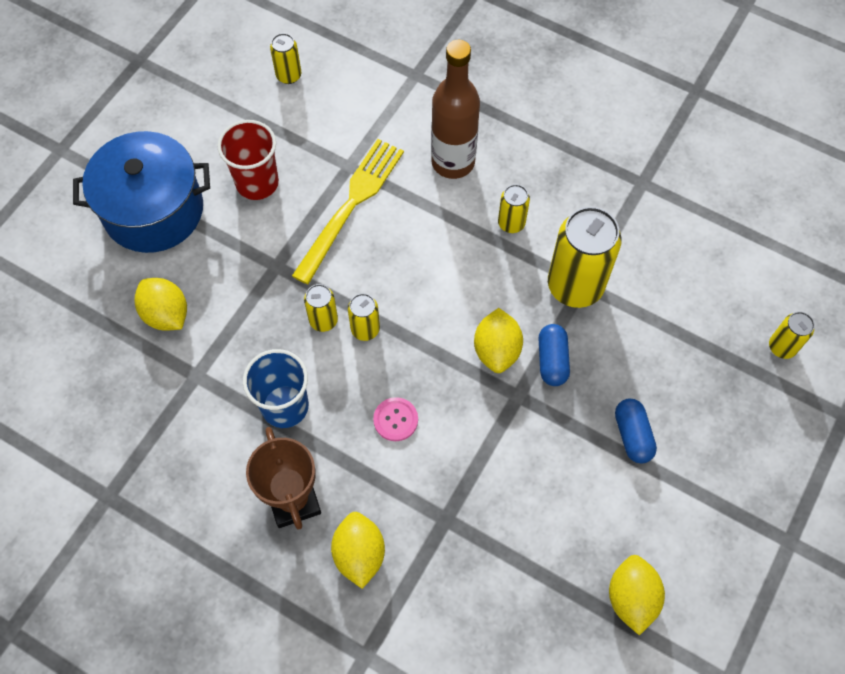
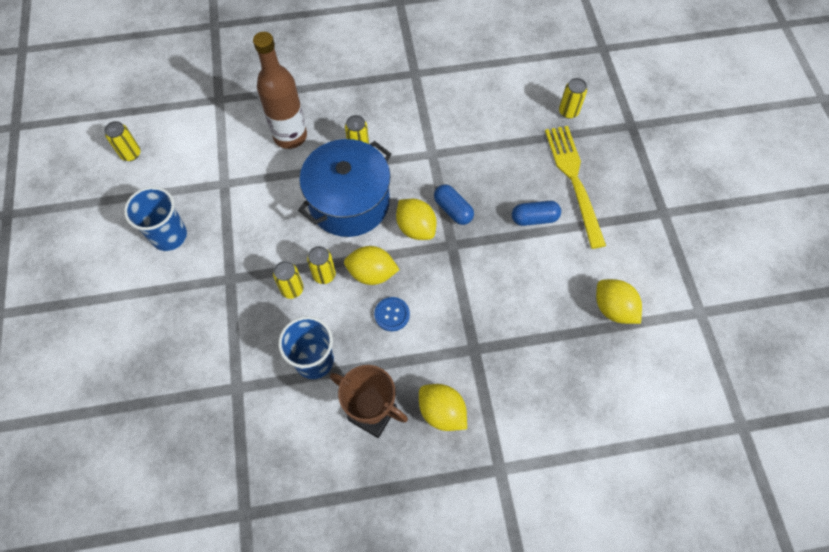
camera: 40 degrees left, 0 degrees up
(153, 210) = (108, 304): blue pot -> blue pot (349, 202)
(166, 314) = (179, 364): yellow lemon -> yellow lemon (372, 273)
(257, 183) = (169, 235): red cup -> blue cup
(351, 205) = (247, 206): yellow fork -> yellow fork (574, 180)
(395, 420) = (392, 314): pink button -> blue button
(575, 286) = (428, 158): yellow can -> none
(632, 435) = (534, 218): blue capsule -> blue capsule turned 45 degrees counterclockwise

